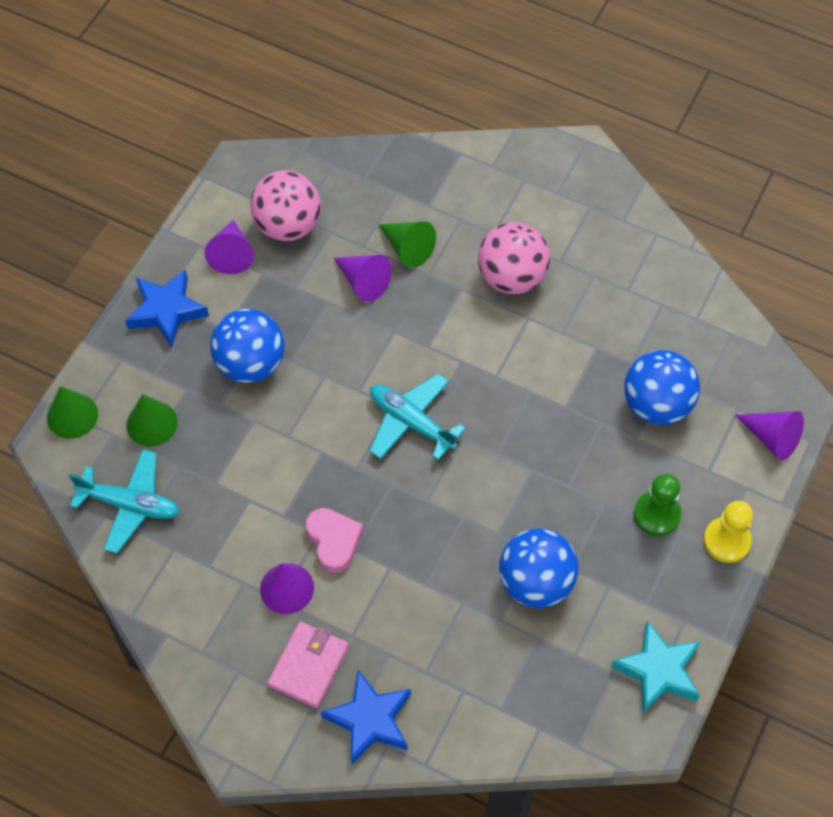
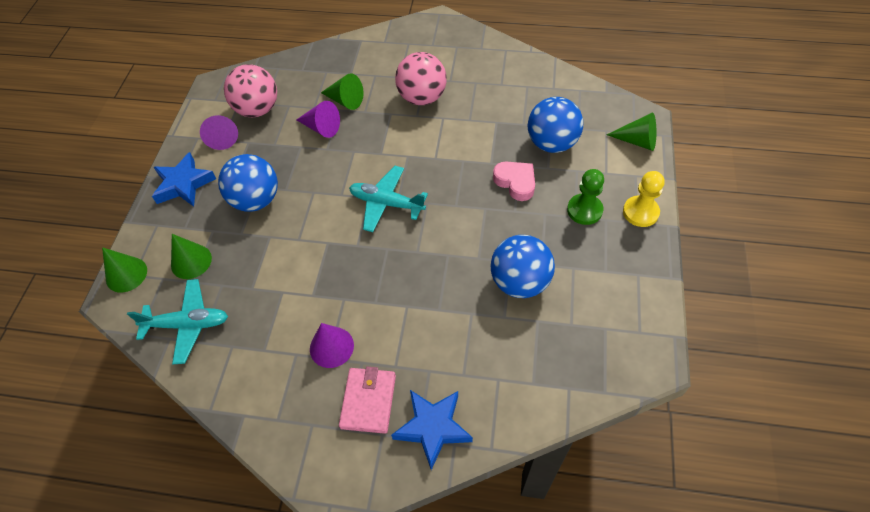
camera: 15 degrees left, 5 degrees down
(333, 541) = (357, 301): pink heart -> pink heart (515, 182)
(658, 670) = (637, 315): turquoise star -> none
(772, 438) = (637, 141): purple cone -> green cone

